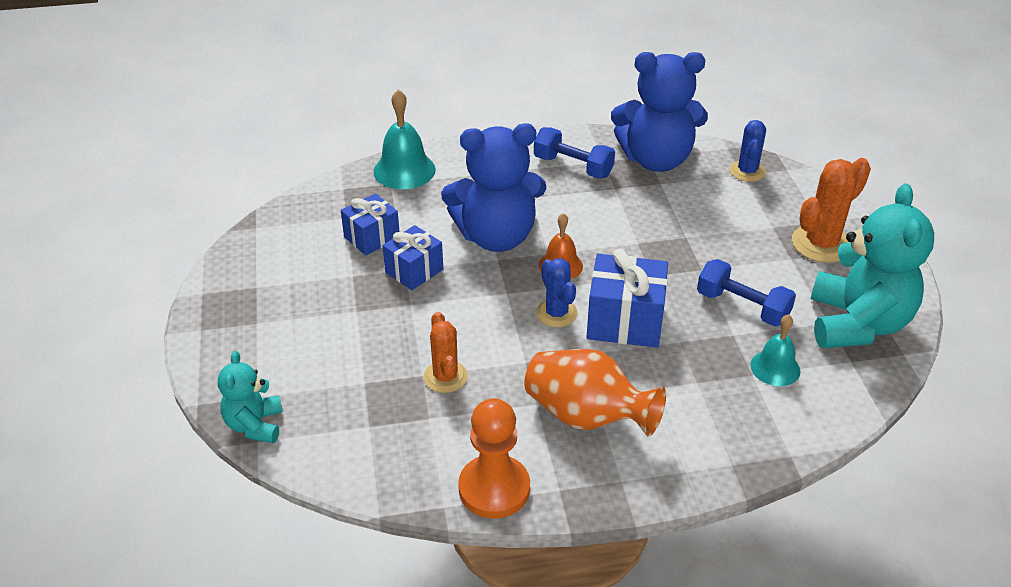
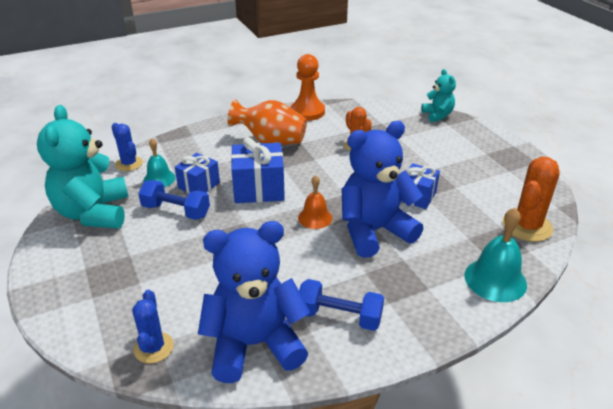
camera: 165 degrees right, 5 degrees down
(372, 237) = (467, 214): blue gift -> blue gift (199, 185)
(556, 313) = (306, 186): blue cactus -> blue cactus (129, 164)
(821, 244) = (98, 273): orange cactus -> orange cactus (527, 226)

